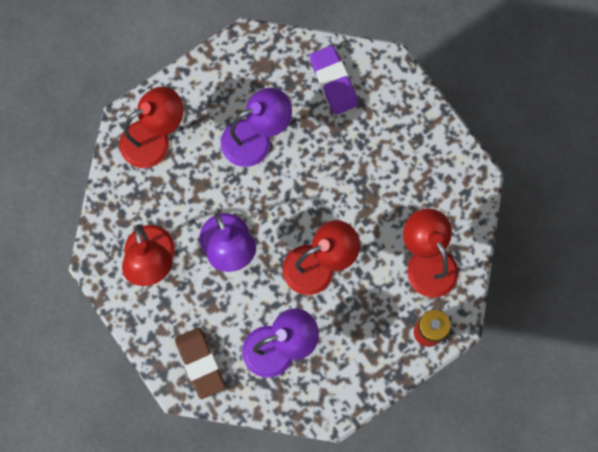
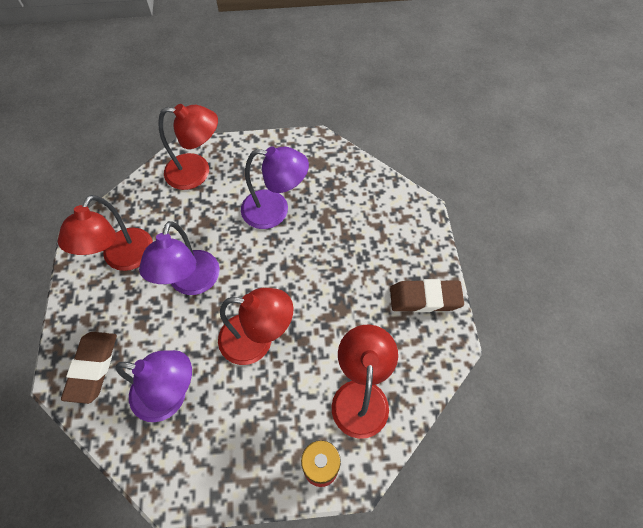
camera: 30 degrees right, 15 degrees down
(333, 82) = (367, 200): purple eraser -> none
(435, 151) = (425, 298): none -> brown eraser

